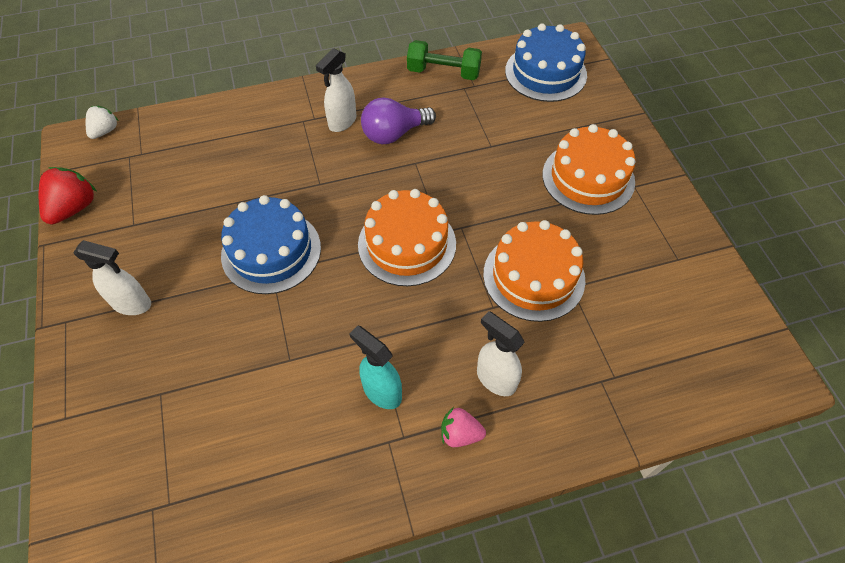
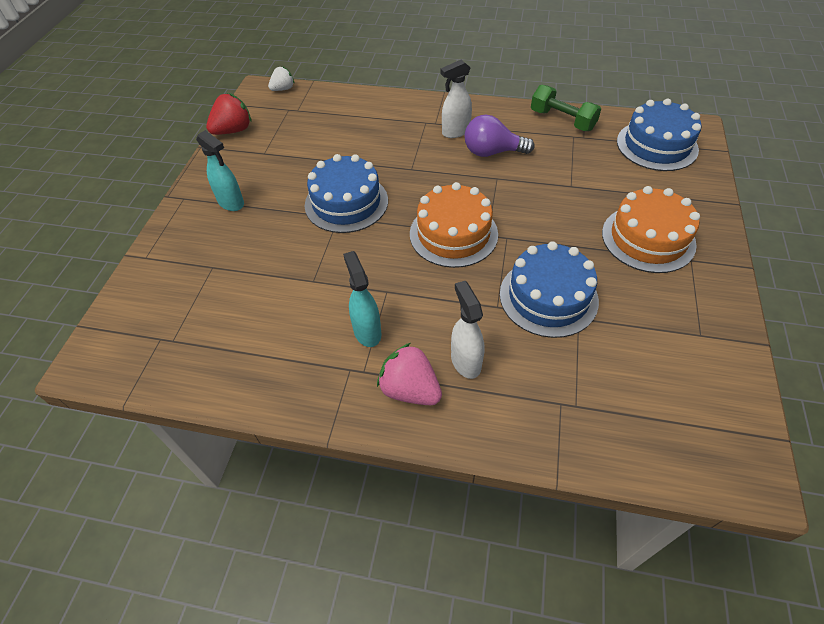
camera: 30 degrees right, 5 degrees down
(132, 304) = (231, 203): white spray bottle -> turquoise spray bottle
(460, 434) = (410, 389): pink strawberry -> pink strawberry, size x1.57
(533, 276) = (548, 297): orange cake -> blue cake

